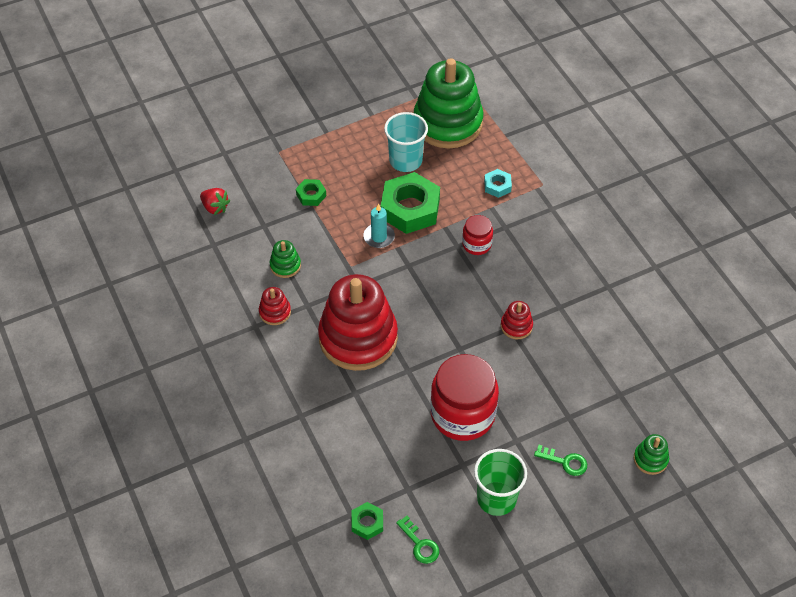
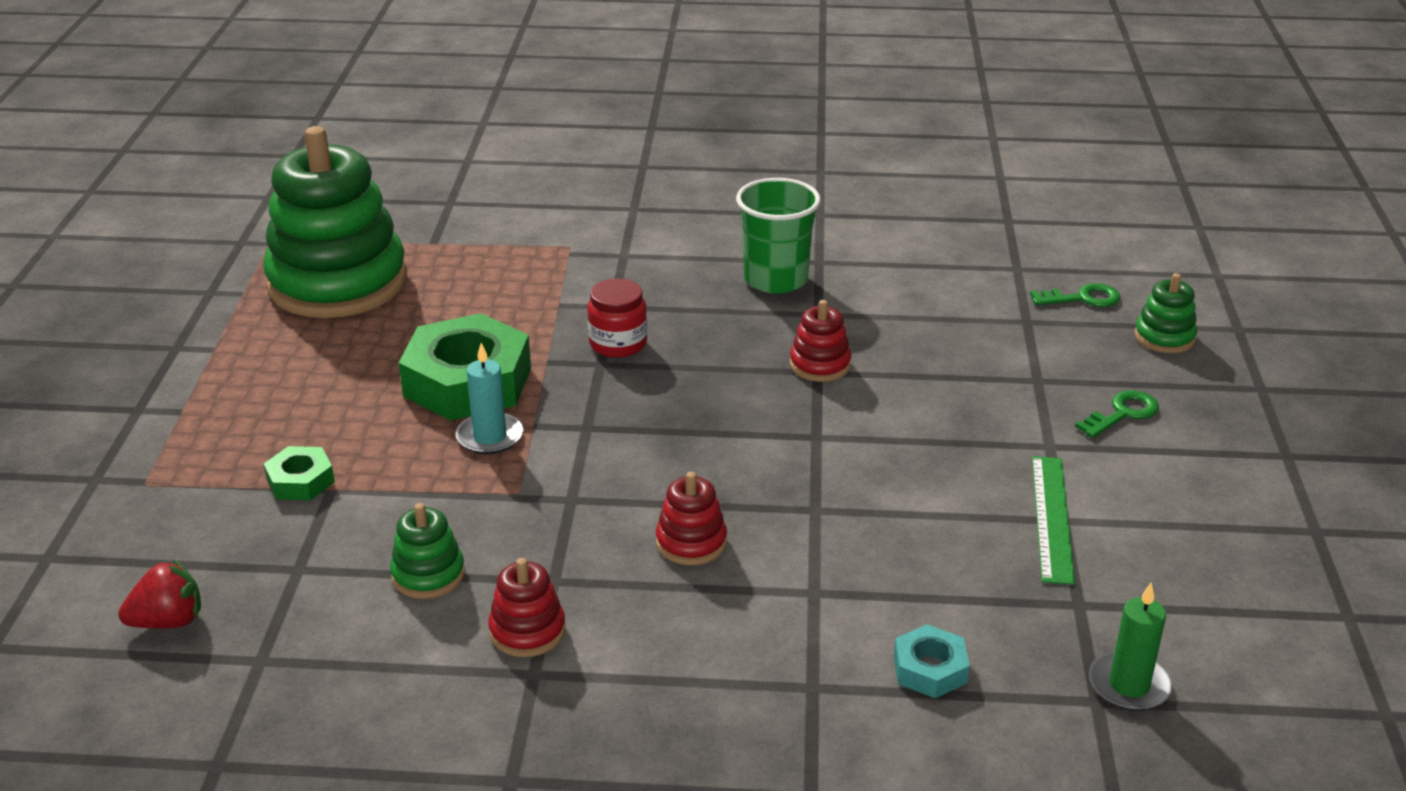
camera: 60 degrees left, 20 degrees down
(358, 338) = (691, 542): red stacking toy -> red stacking toy, size x0.41
(367, 523) = (1129, 685): green nut -> green candle
(405, 160) = (360, 350): turquoise cup -> none
(419, 544) = (1210, 633): green key -> green key (1082, 298)
(461, 459) = (1052, 518): none -> green ruler
(462, 414) = (957, 482): red jar -> none
(496, 498) = (1156, 508): green cup -> green cup (775, 279)
(497, 186) = (523, 284): turquoise nut -> turquoise nut (930, 669)

